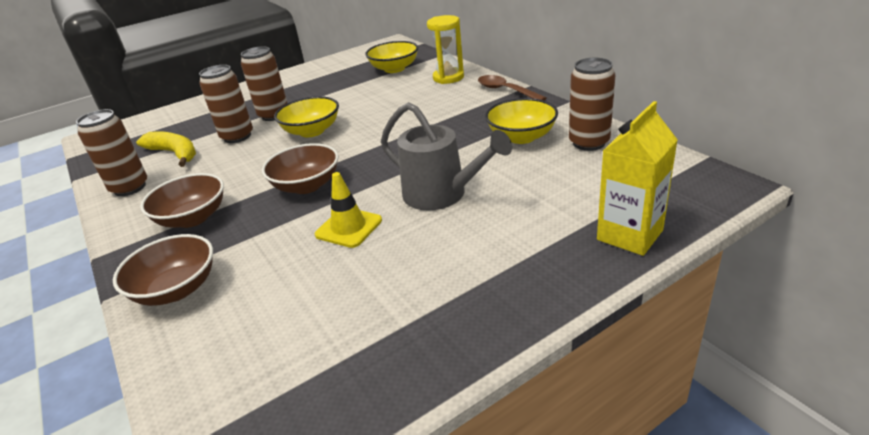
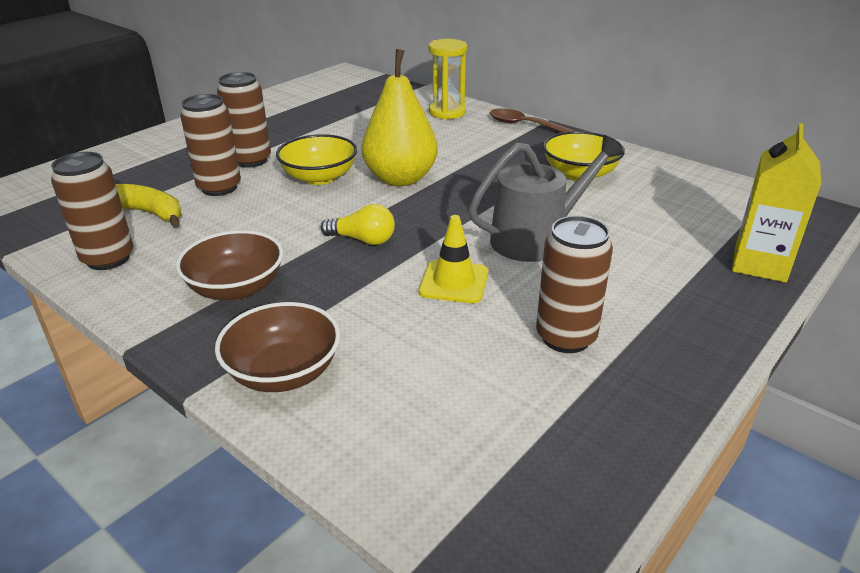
camera: 20 degrees left, 0 degrees up
(306, 185) = (363, 240): brown bowl -> yellow light bulb
(371, 135) = (400, 179): none -> yellow pear
(394, 69) = (371, 103): yellow bowl -> none
(441, 194) = (536, 239): grey watering can -> grey watering can turned 45 degrees counterclockwise
(589, 143) = (655, 177): brown can -> brown can (566, 337)

